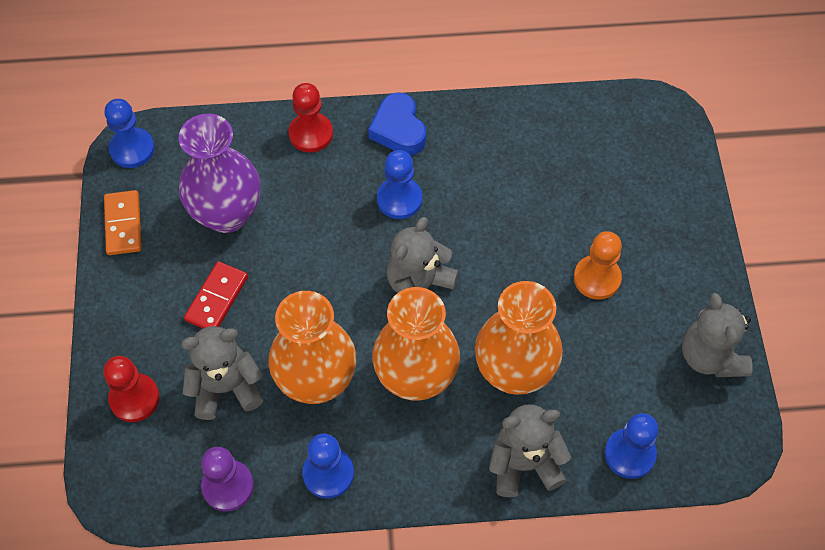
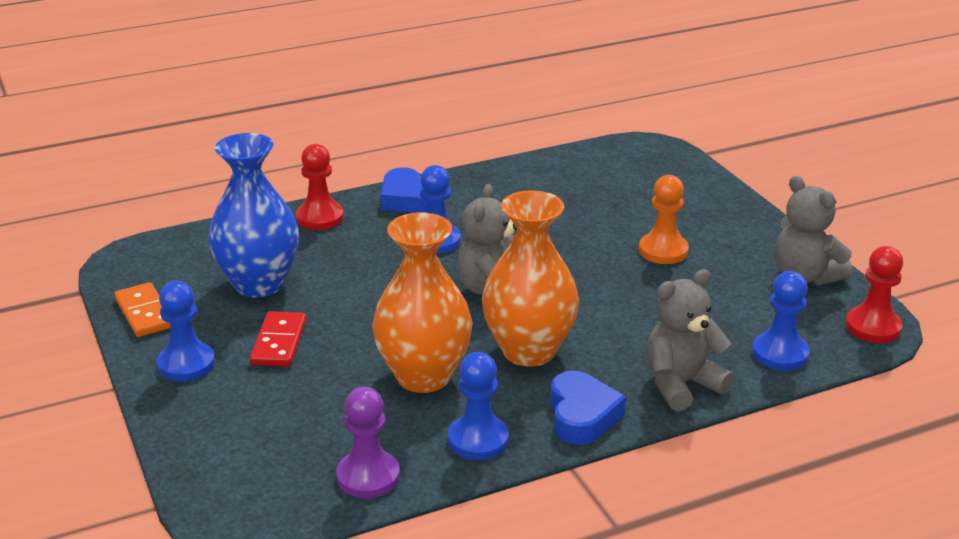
camera: 20 degrees left, 30 degrees down
(132, 149) = (130, 261): blue pawn -> blue pawn (186, 364)
(134, 398) = (220, 435): red pawn -> red pawn (873, 327)
(226, 388) = (324, 403): grey teddy bear -> none
(227, 214) = (259, 284): purple vase -> blue vase
(423, 474) = (582, 415): none -> blue heart
(514, 372) = (626, 325): orange vase -> none

